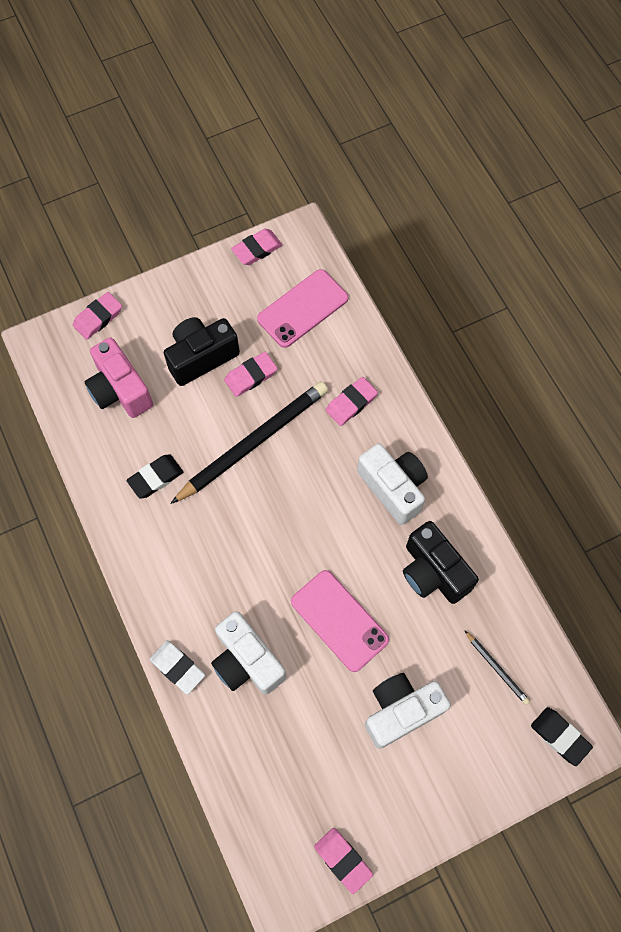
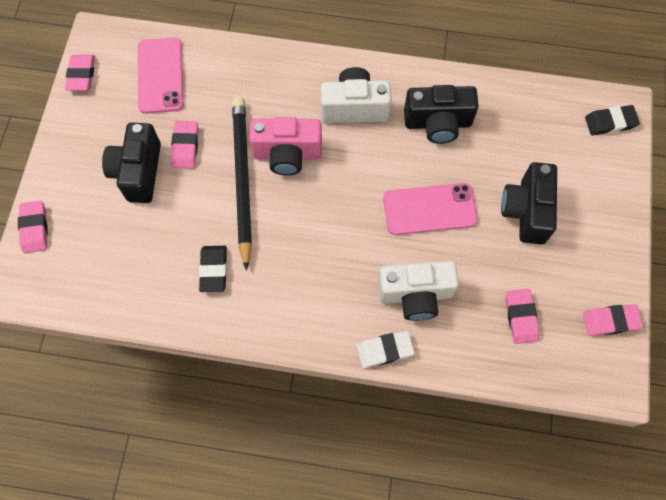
camera: 55 degrees left, 0 degrees up
(120, 390) = (114, 250): pink camera -> pink camera (287, 154)
(351, 403) = (265, 92): pink eraser -> pink eraser (520, 317)
(401, 711) = (526, 211): white camera -> black camera
(496, 668) = (536, 129): black pencil -> none

